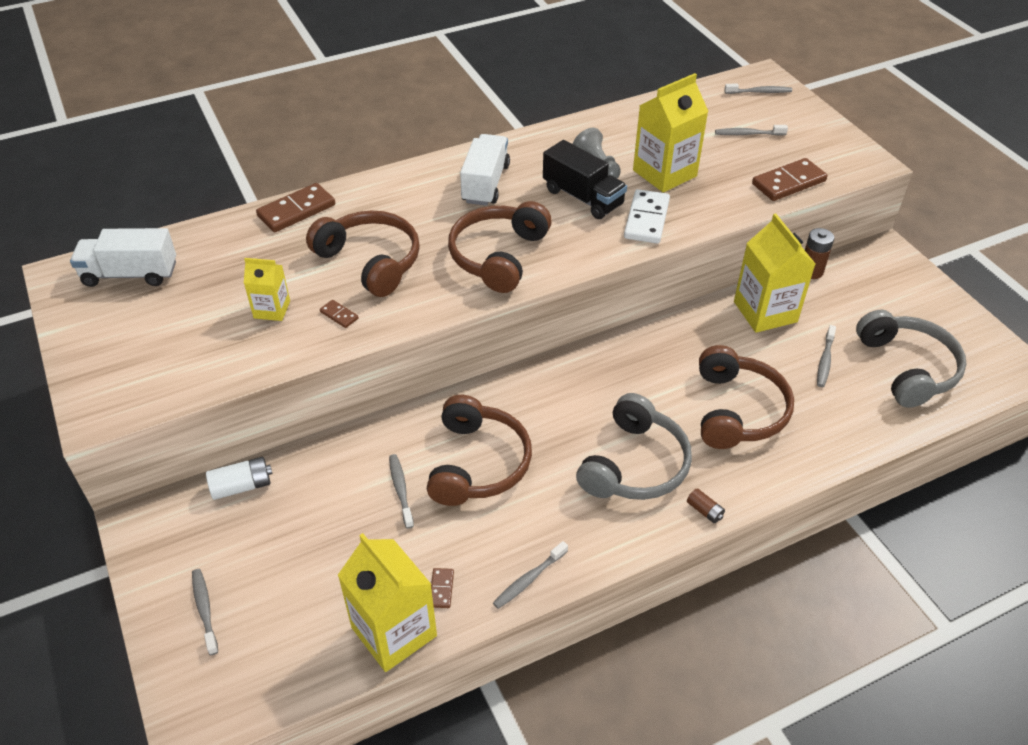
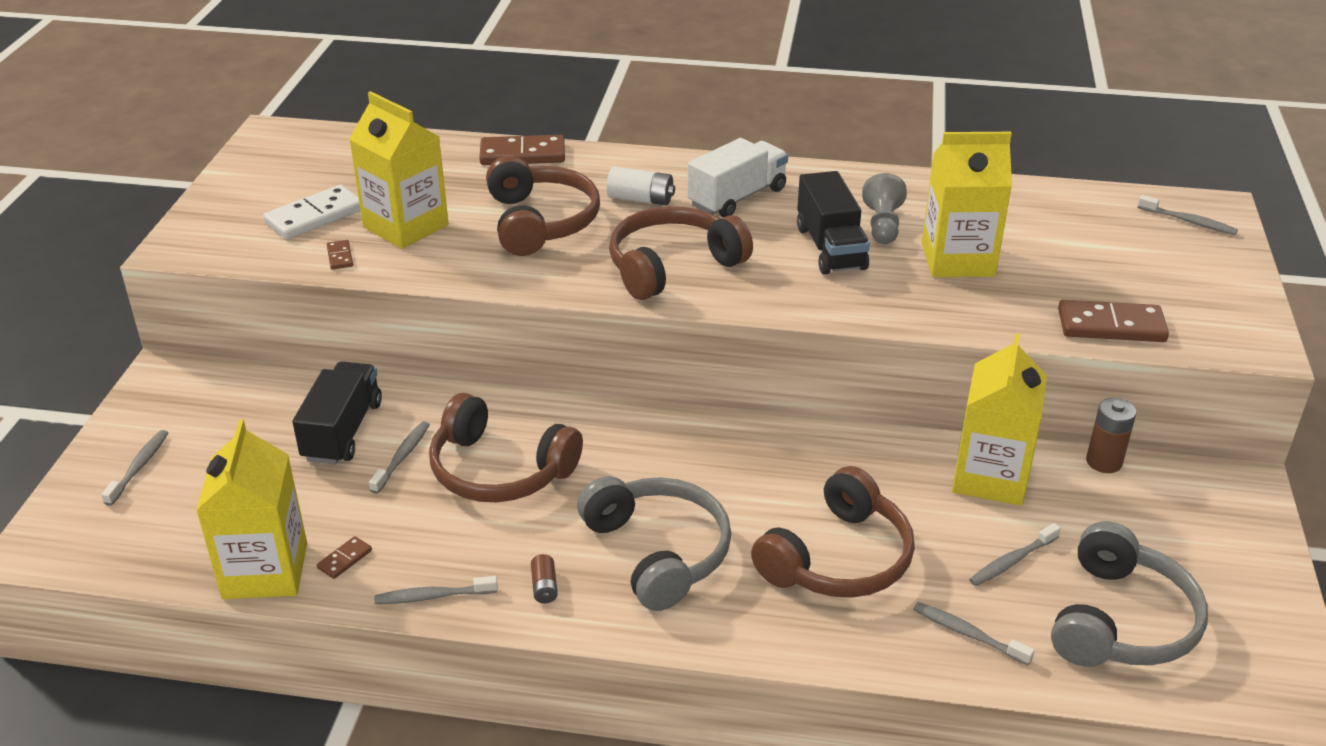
camera: 35 degrees right, 10 degrees down
(130, 274) = (323, 152): white truck -> none
(242, 486) = (272, 386): white battery -> white battery (640, 199)
(272, 309) = (406, 226): yellow carton -> yellow carton, size x1.80
(336, 493) = (342, 431): none -> black truck
(339, 315) = (458, 255): brown domino -> brown domino (340, 257)
(478, 463) = (499, 470): brown headphones -> brown headphones turned 75 degrees clockwise
(635, 465) = (658, 552): grey headphones -> grey headphones turned 90 degrees counterclockwise
(646, 219) = (880, 295): white domino -> white domino (315, 216)
(704, 511) = (686, 634): brown battery -> brown battery (544, 587)
(748, 134) = (1117, 258): grey toothbrush -> grey toothbrush (968, 634)

